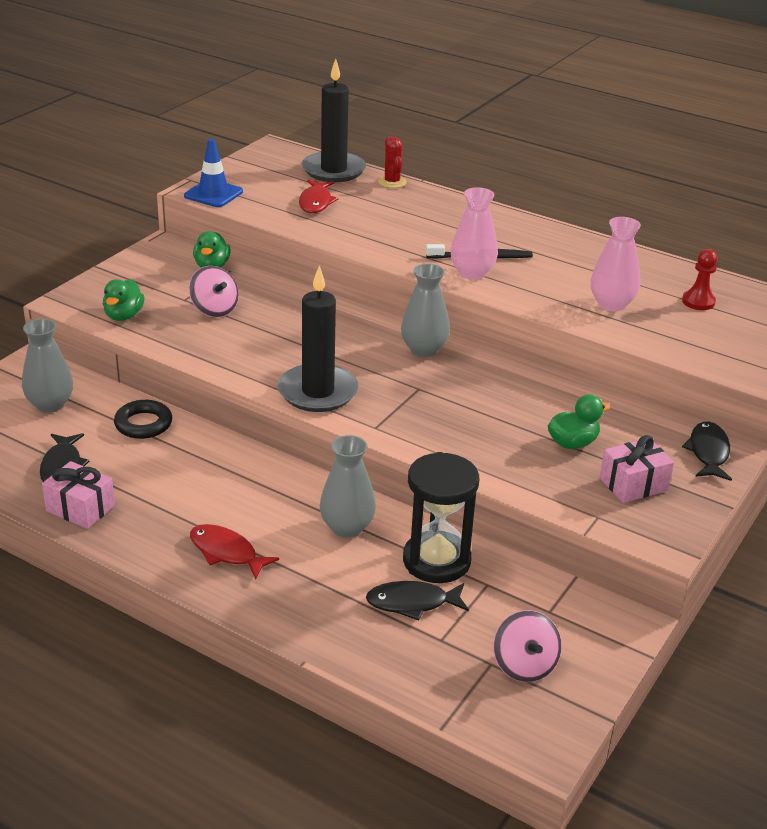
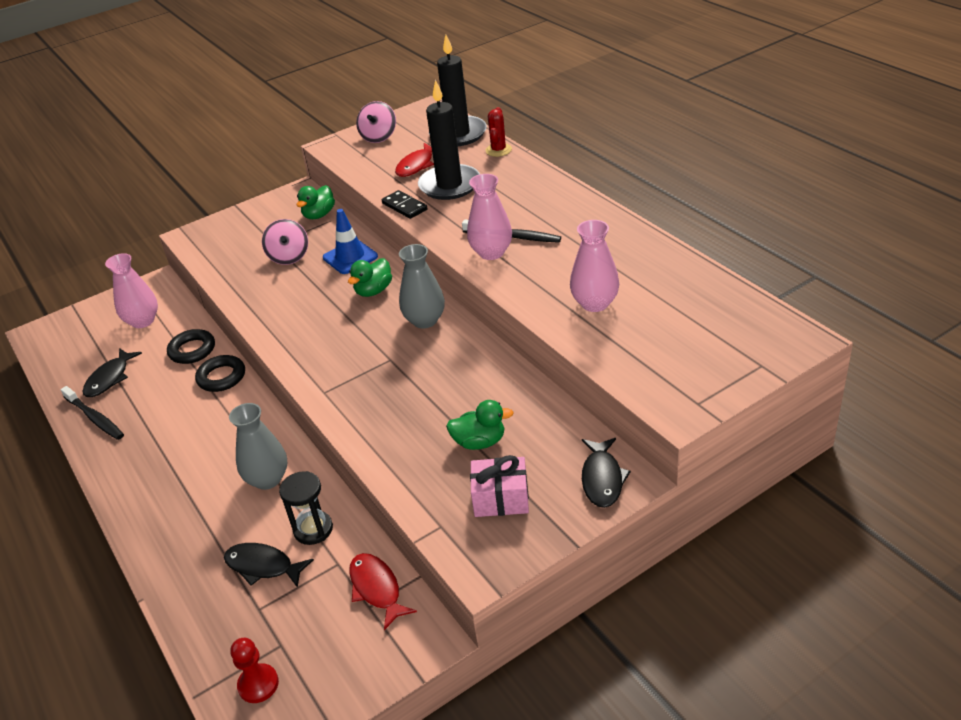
camera: 30 degrees right, 5 degrees up
(50, 404) = (143, 321): grey vase -> pink vase
(80, 508) = (95, 418): pink gift -> black toothbrush
(123, 316) = (219, 253): green duck -> green duck (373, 291)
(205, 444) = (221, 377): none -> black ring
(213, 194) = (342, 150): blue traffic cone -> blue traffic cone (350, 257)
(226, 552) = (162, 481): red fish -> red fish (376, 589)
(318, 392) = (306, 349): black candle -> black candle (449, 185)
(340, 241) = (404, 206): none -> black domino
(436, 561) = (313, 529): black hourglass -> black hourglass, size x0.64
(524, 665) = (305, 655): pink spinning top -> pink spinning top (378, 137)
(698, 302) = (686, 313): red pawn -> red pawn (258, 684)
(708, 452) = (602, 479): black fish -> black fish turned 150 degrees clockwise

